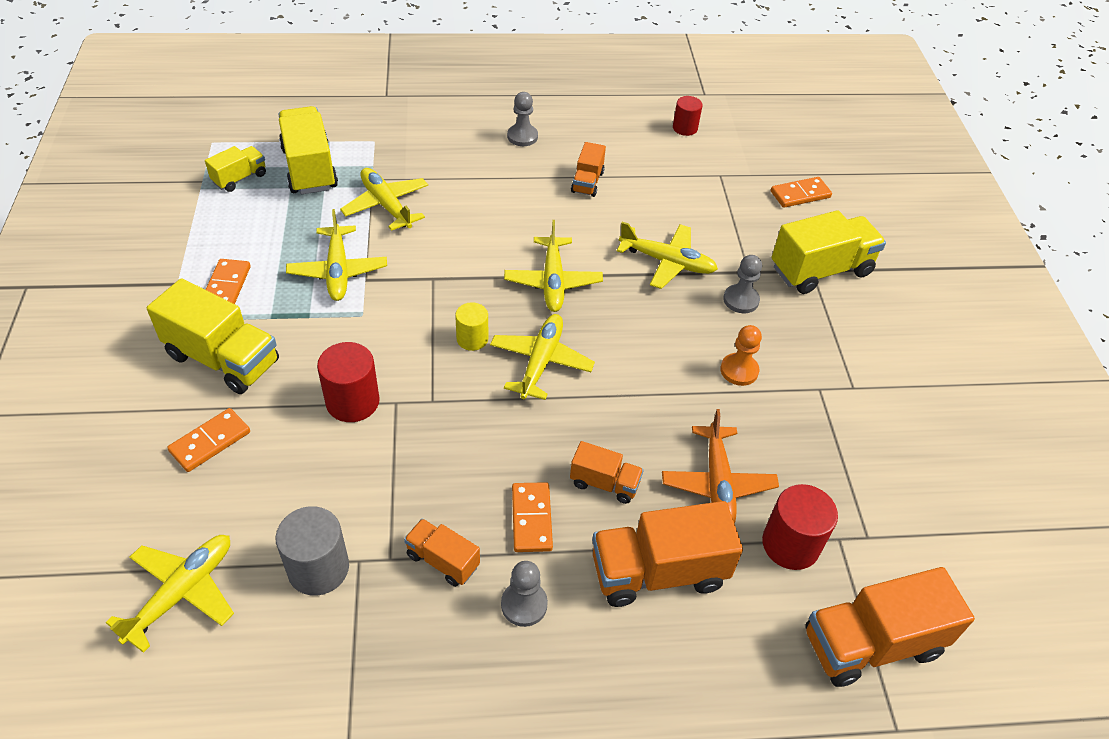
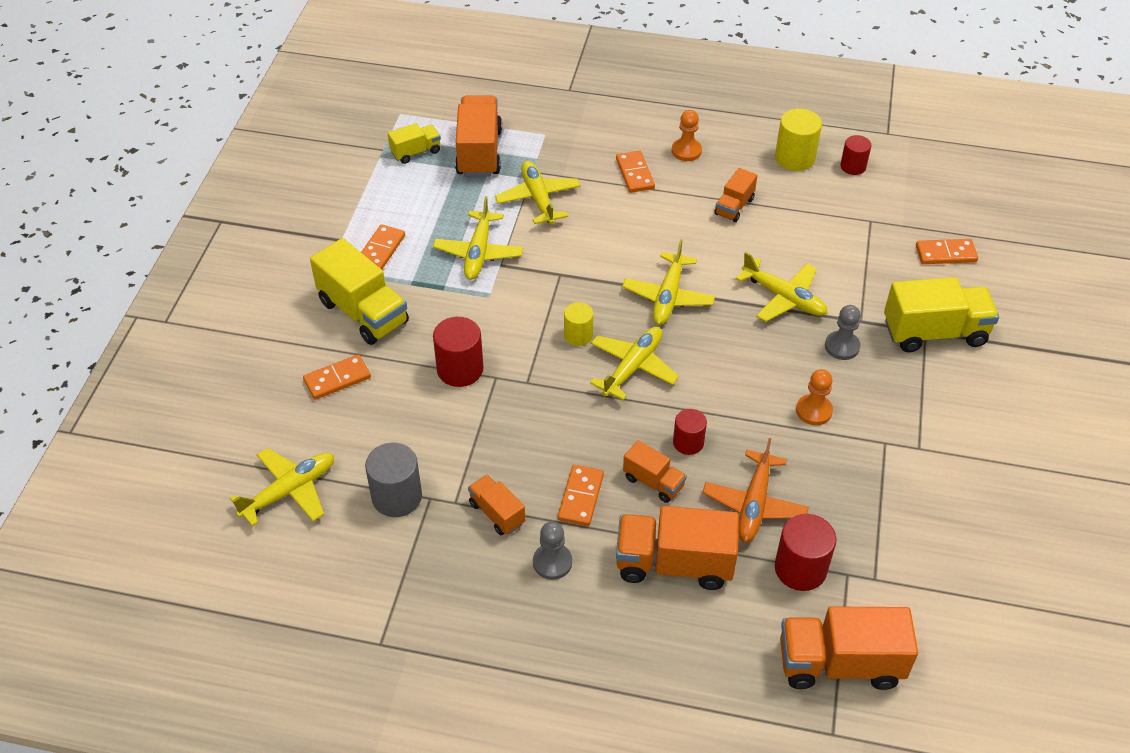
camera: 20 degrees right, 0 degrees up
(309, 168) = (479, 152): yellow truck -> orange truck
(478, 166) = (634, 174): none -> orange domino
(522, 136) = (686, 151): grey pawn -> orange pawn
(626, 431) = (688, 442): none -> red cylinder
(628, 128) = (794, 158): none -> yellow cylinder

